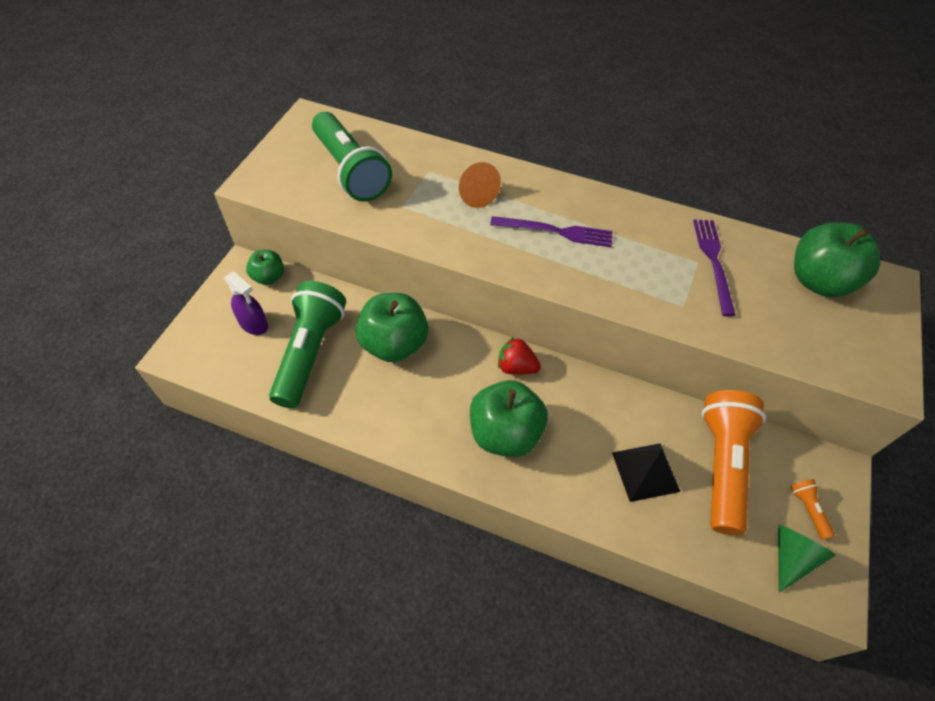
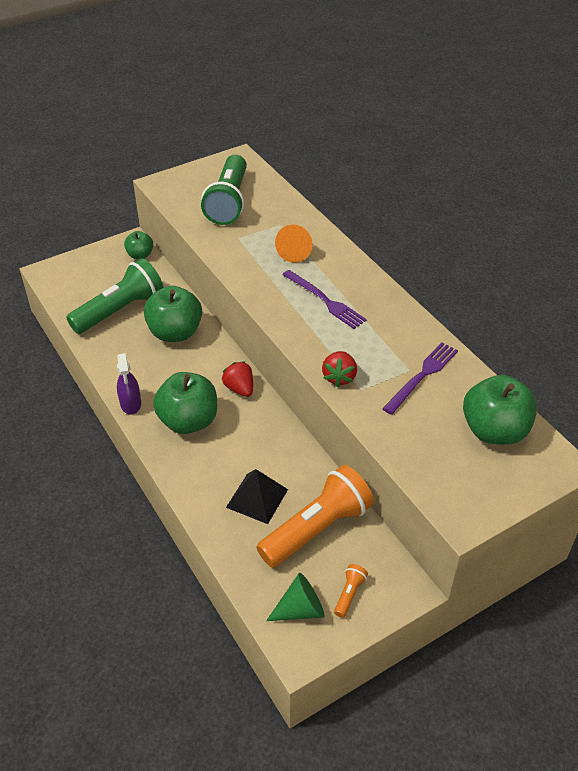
camera: 40 degrees right, 10 degrees down
(254, 324) = (104, 277): purple spray bottle -> purple spray bottle (130, 404)
(653, 305) = (339, 377): none -> red strawberry

